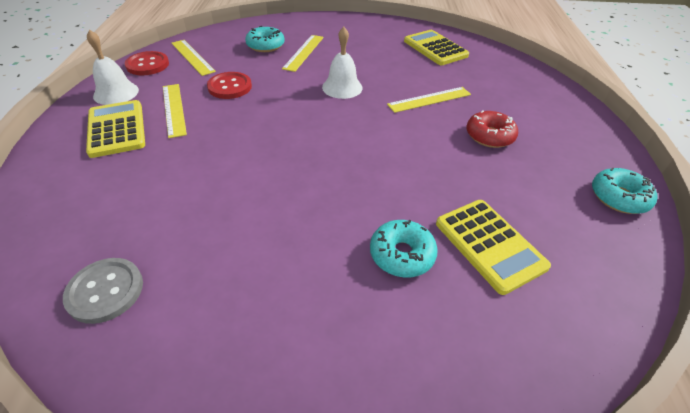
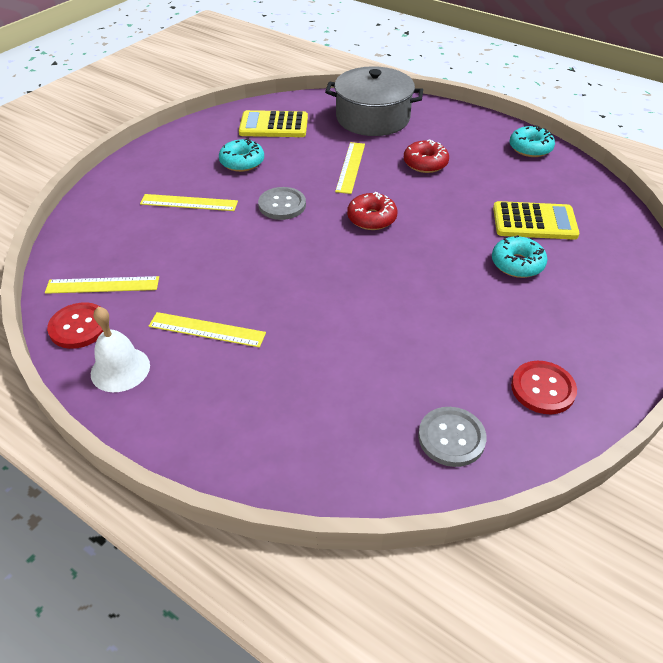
camera: 55 degrees left, 0 degrees up
(116, 129) = (203, 384): yellow calculator -> none
(230, 87) = (203, 276): red button -> red button (543, 389)
(265, 46) = (142, 223): turquoise donut -> turquoise donut (242, 162)
(303, 52) = (189, 203): yellow ruler -> yellow ruler turned 45 degrees counterclockwise
(342, 87) = (282, 205): white bell -> grey button
(373, 134) = (371, 218): none -> red donut
(514, 85) = (372, 118): none -> grey pot

